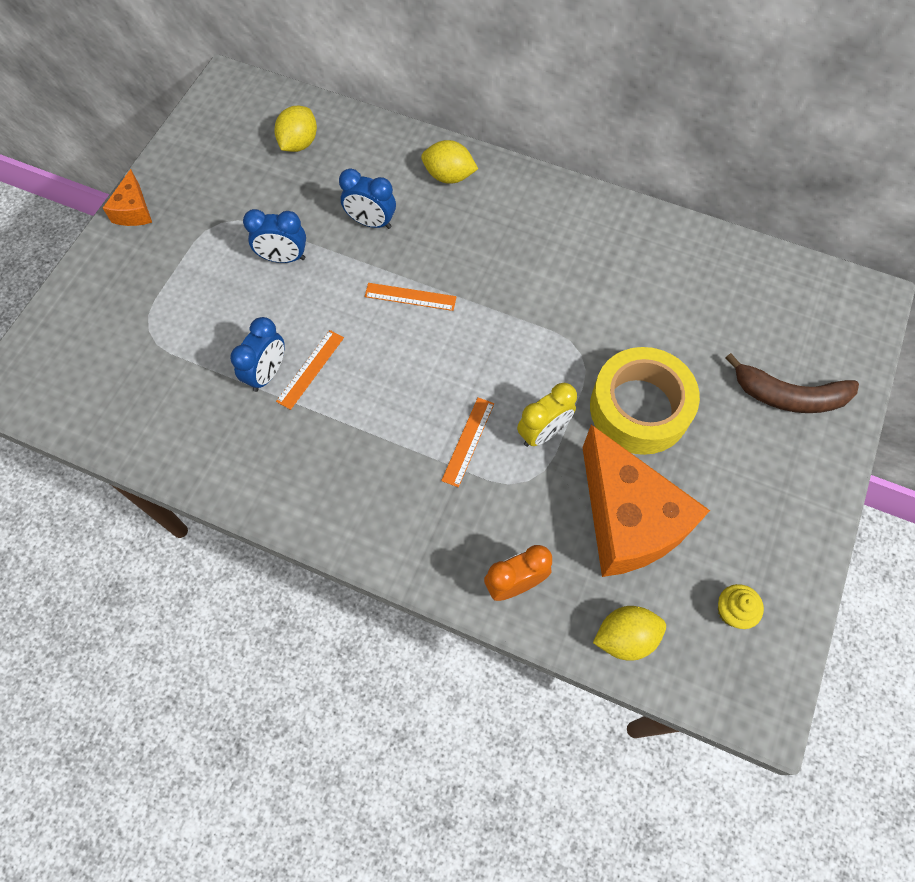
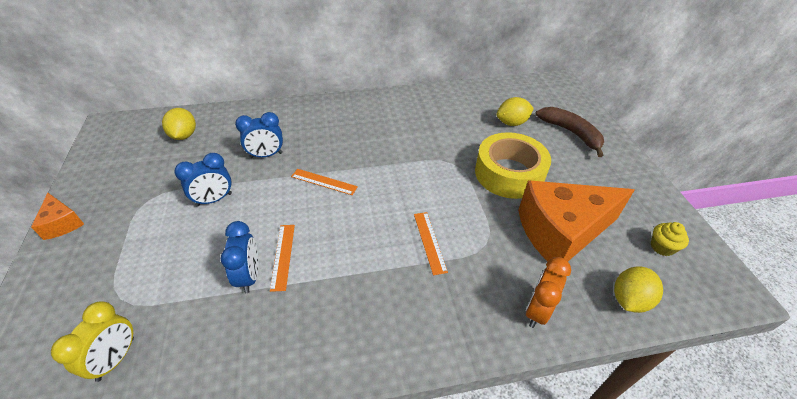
camera: 35 degrees left, 20 degrees down
(410, 297) = (324, 182): orange ruler -> orange ruler turned 45 degrees clockwise
(449, 176) = (300, 115): yellow lemon -> yellow lemon (512, 123)
(543, 432) = (470, 212): yellow clock -> yellow clock (116, 359)
(627, 520) = (561, 232): orange cheese -> orange cheese turned 135 degrees clockwise
(788, 396) = (571, 133): brown banana -> brown banana turned 105 degrees counterclockwise

